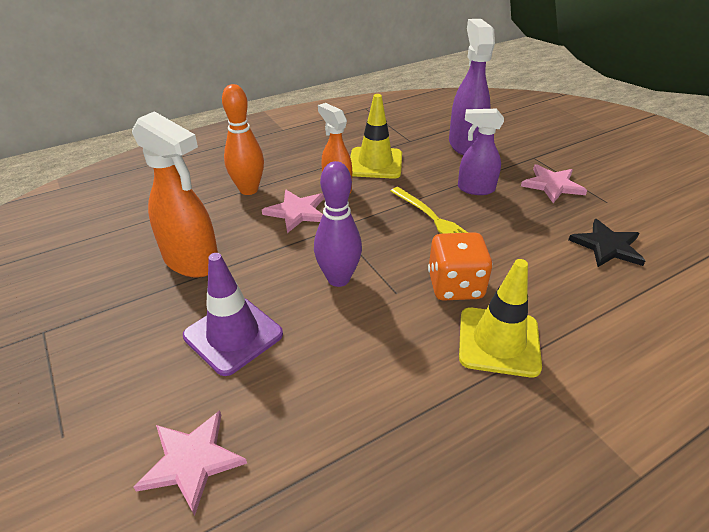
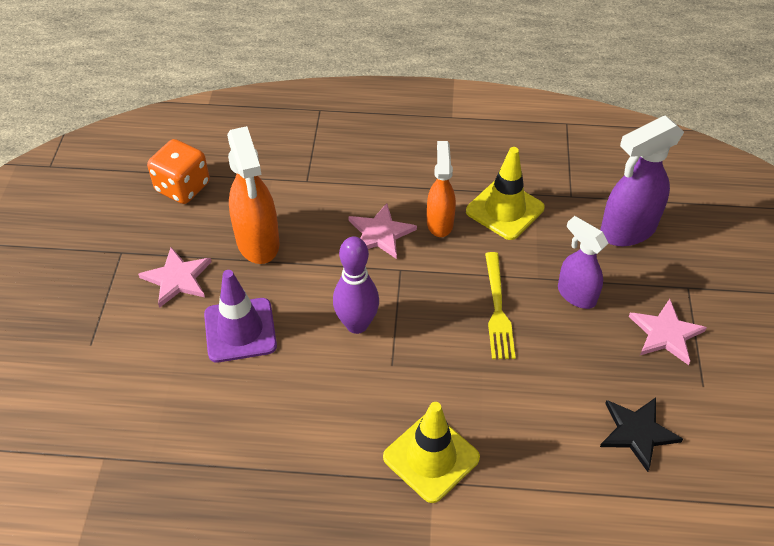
camera: 35 degrees right, 10 degrees up
(192, 461) = (151, 410): pink star -> pink star (177, 278)
(248, 190) = (358, 184): orange bowling pin -> none
(455, 286) = (447, 387): orange dice -> orange dice (182, 187)
(465, 144) = (627, 231): purple spray bottle -> purple spray bottle turned 150 degrees counterclockwise

